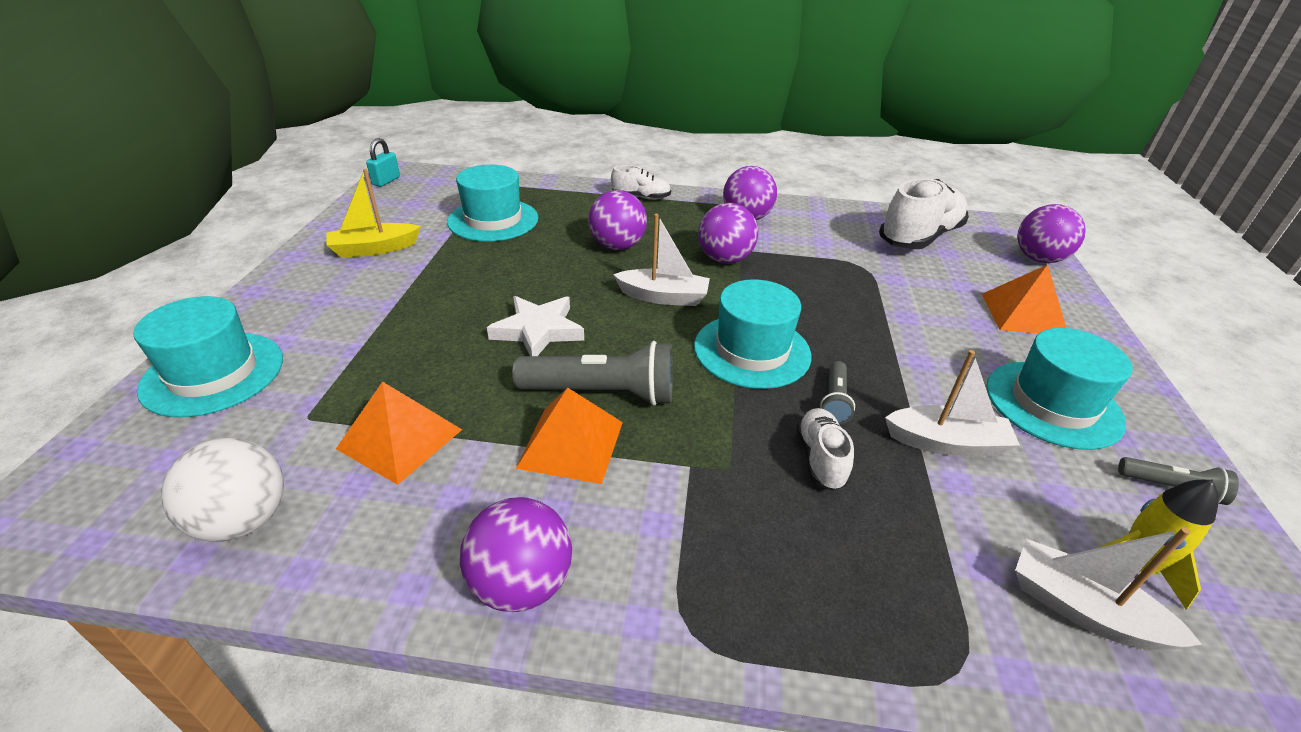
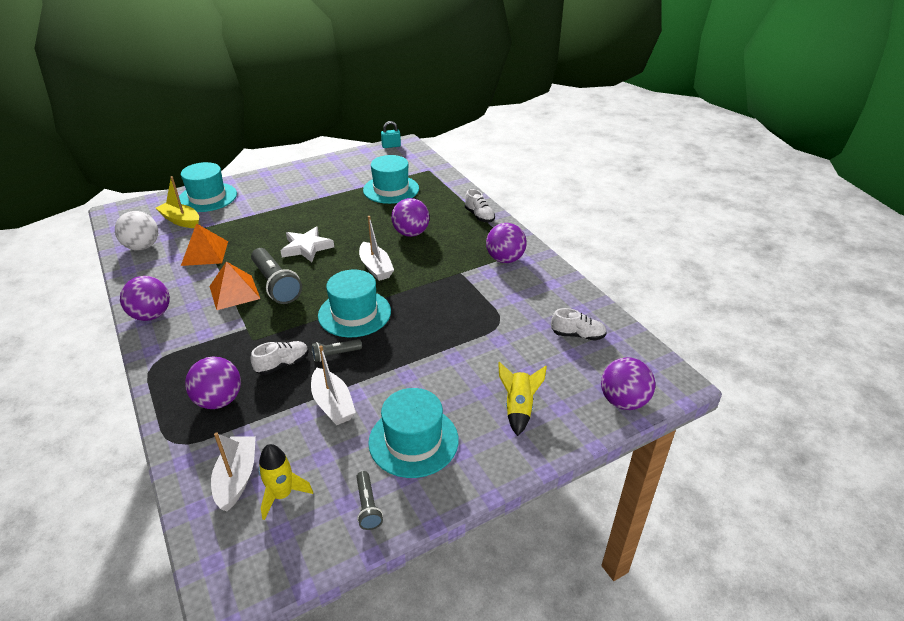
camera: 55 degrees right, 0 degrees up
(374, 249) = (326, 177): yellow boat -> yellow boat (181, 221)
(725, 259) = (441, 271): purple ball -> purple ball (219, 400)
(919, 237) = (577, 335): white shoe -> white shoe, size x0.52
(1023, 314) = (519, 408): orange pyramid -> yellow rocket

